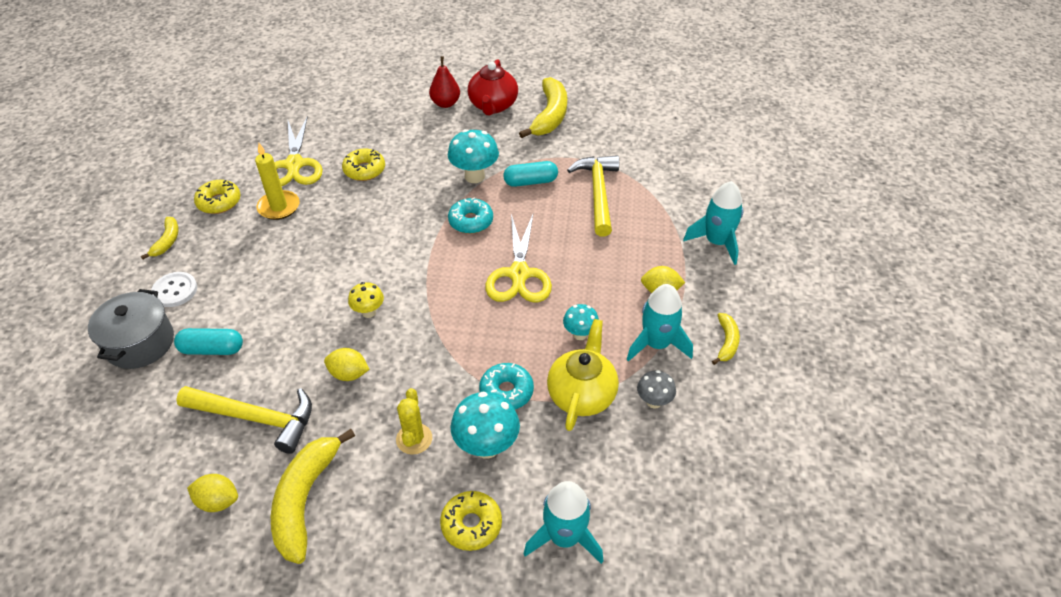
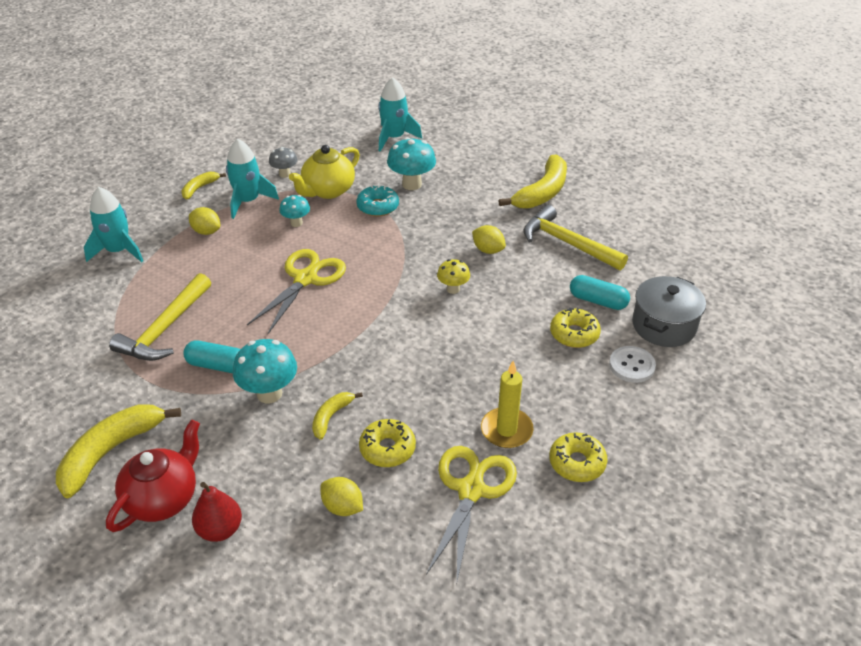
camera: 155 degrees left, 5 degrees down
(167, 241) = (641, 427): yellow banana -> yellow banana (331, 417)
(218, 501) = (600, 207): yellow lemon -> yellow lemon (342, 507)
(414, 439) = (457, 201): yellow cactus -> none
(471, 221) = (311, 342): turquoise donut -> none
(471, 524) = (444, 156): yellow donut -> yellow donut (574, 334)

